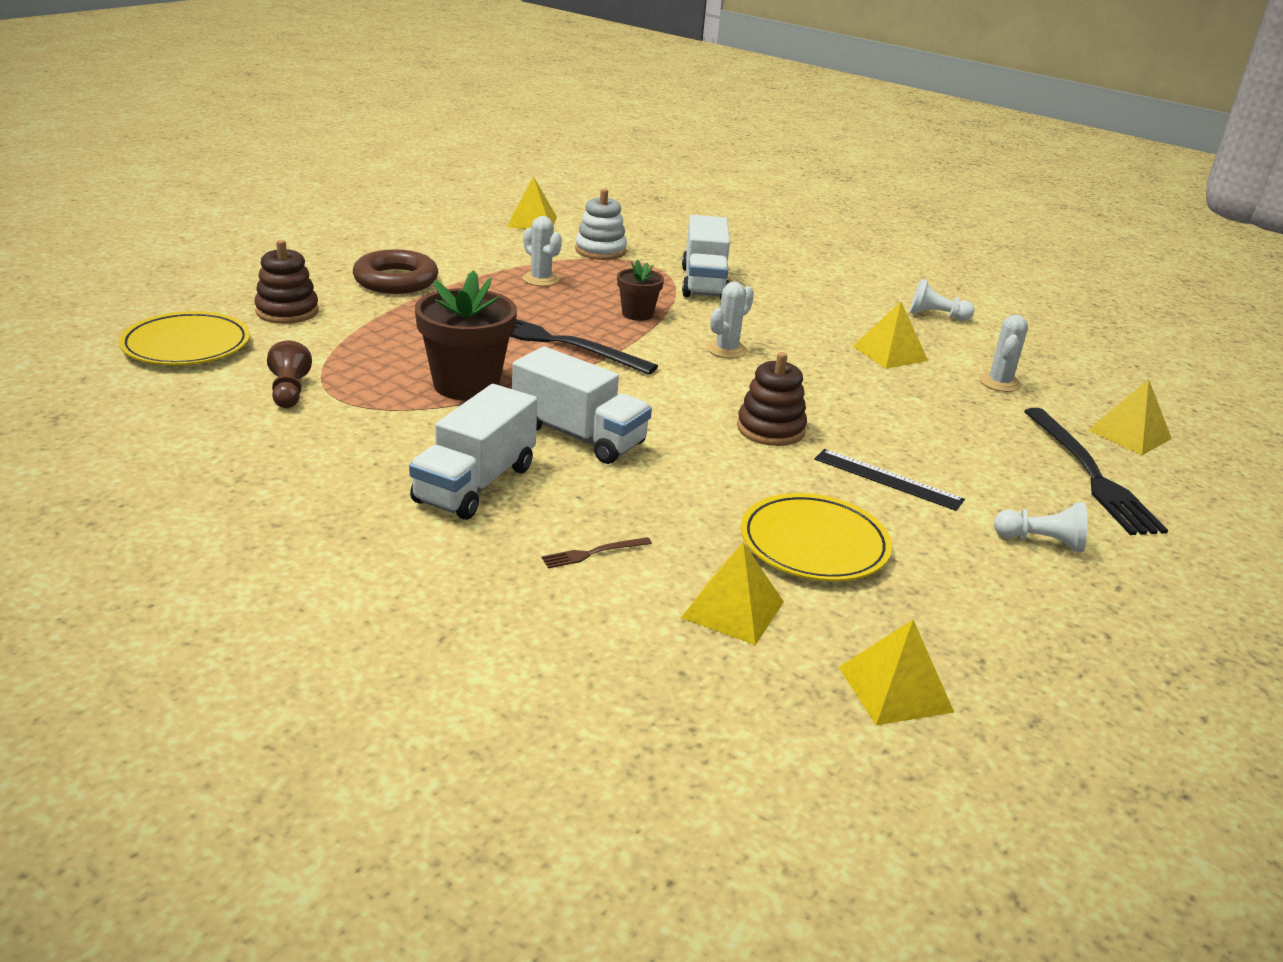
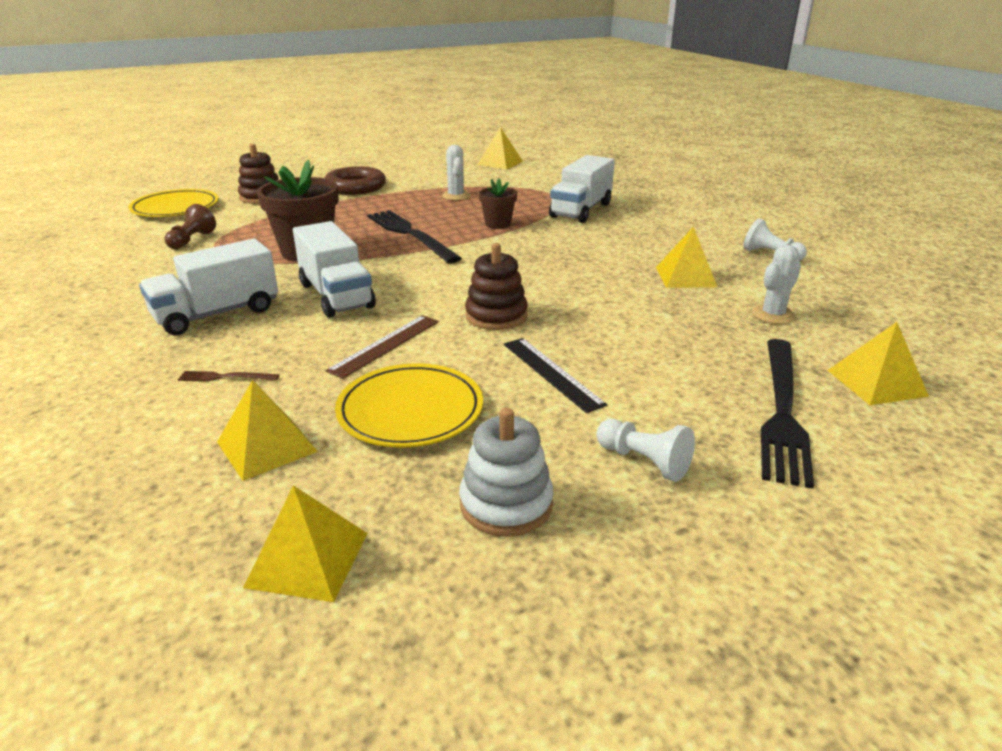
camera: 30 degrees right, 0 degrees up
(600, 251) = (526, 183): white stacking toy -> white stacking toy (506, 504)
(705, 483) = (385, 345): none -> brown ruler
(726, 350) = (537, 255): white cactus -> none

